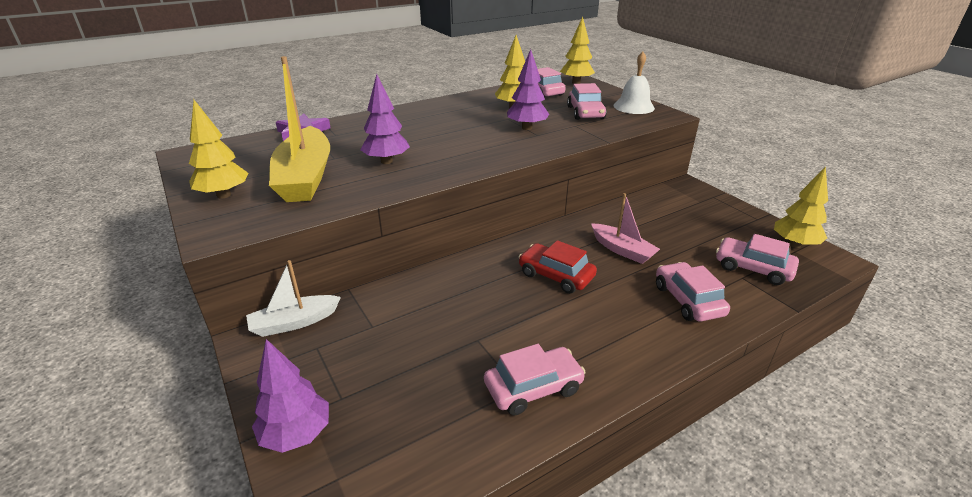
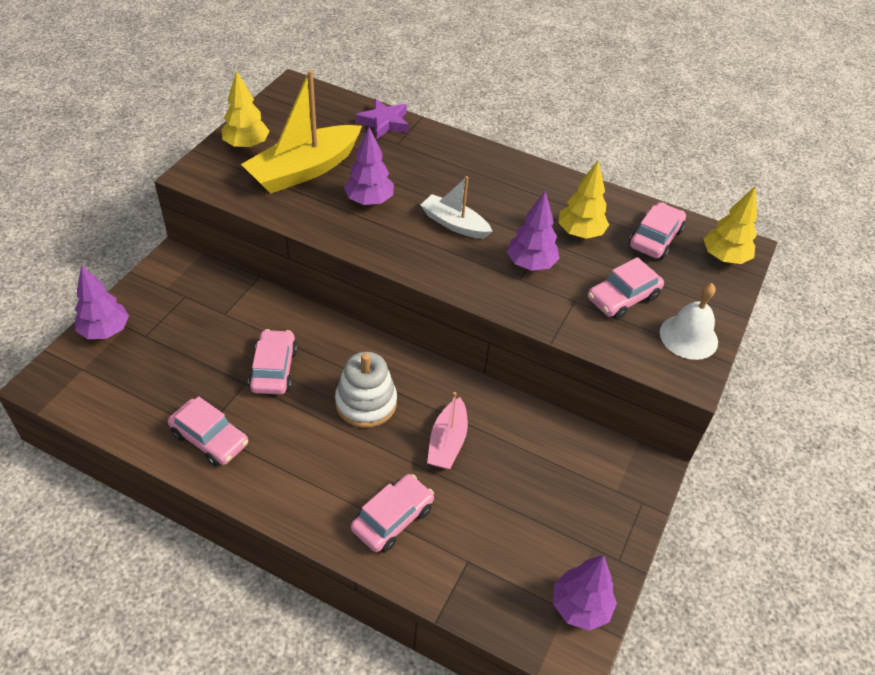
camera: 55 degrees right, 15 degrees up
(294, 322) = (203, 269): white boat -> white boat (454, 224)
(556, 275) = (366, 403): red car -> white stacking toy
(753, 268) = (493, 569): pink car -> pink car (274, 369)
(794, 244) = (580, 607): yellow tree -> purple tree

